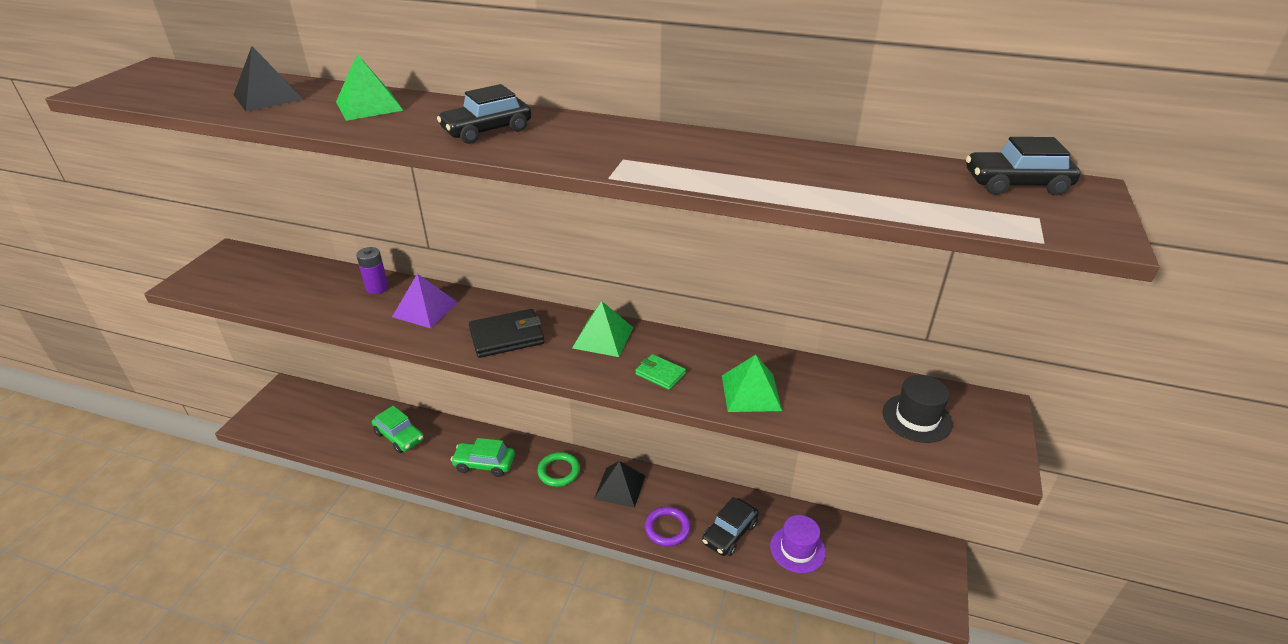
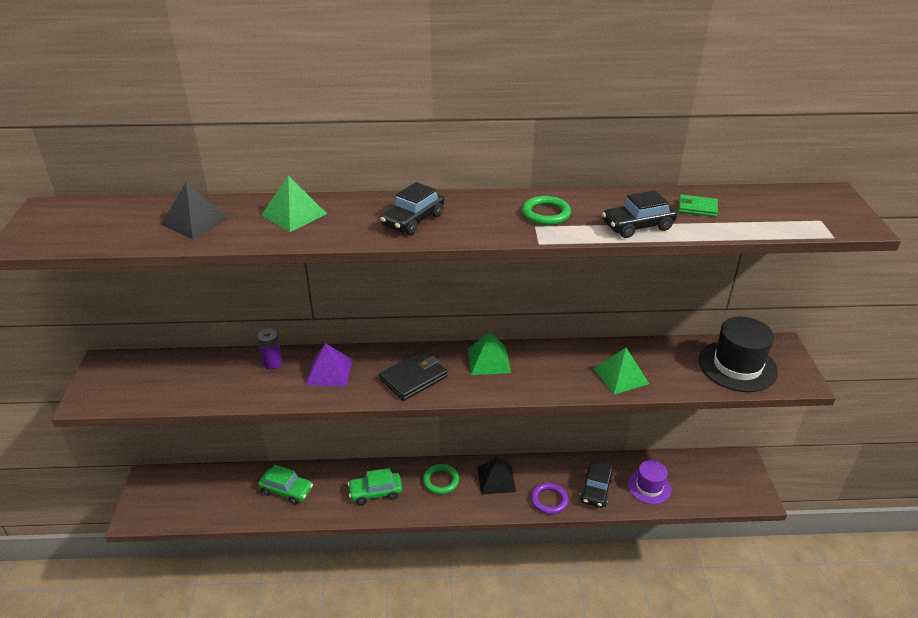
camera: 20 degrees left, 0 degrees up
(649, 149) = (546, 214): none -> green ring
(660, 374) = (549, 378): green wallet -> green wallet (697, 208)
(917, 418) = (737, 366): black hat -> black hat, size x1.56
(1016, 184) = (792, 197): black car -> black car (637, 226)

